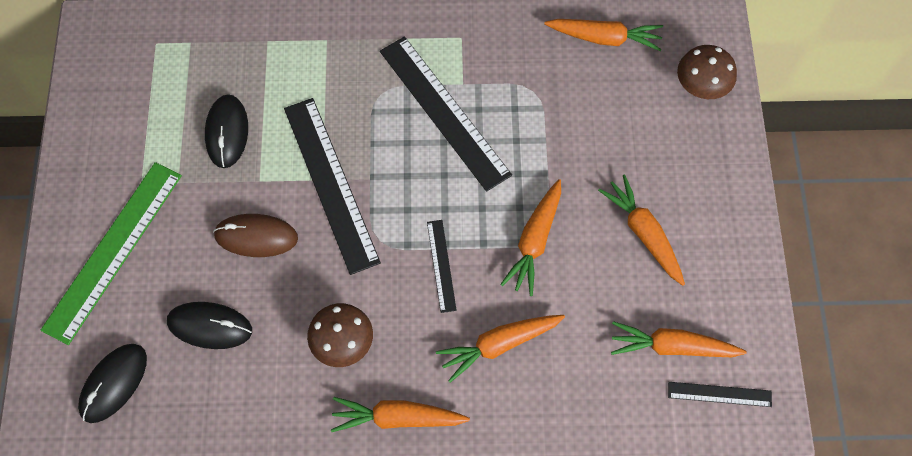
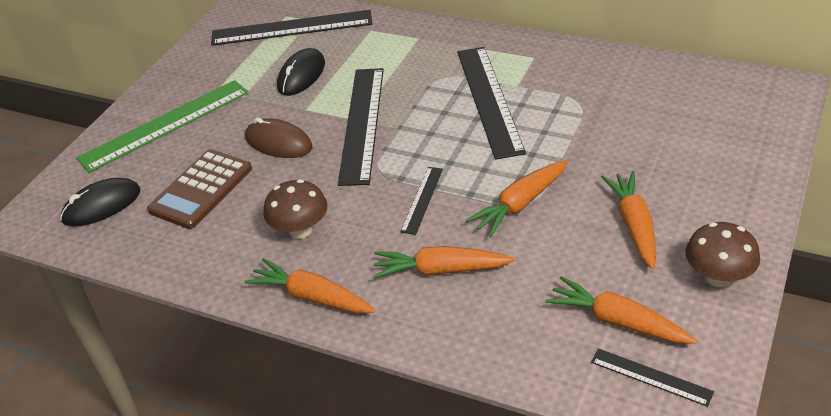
camera: 30 degrees right, 25 degrees down
(174, 61) = (291, 28): none -> black ruler
(210, 326) = (201, 189): black mouse -> brown calculator
(604, 38) = (668, 82): orange carrot -> none
(700, 87) = (750, 133): brown mushroom -> brown mushroom (718, 277)

